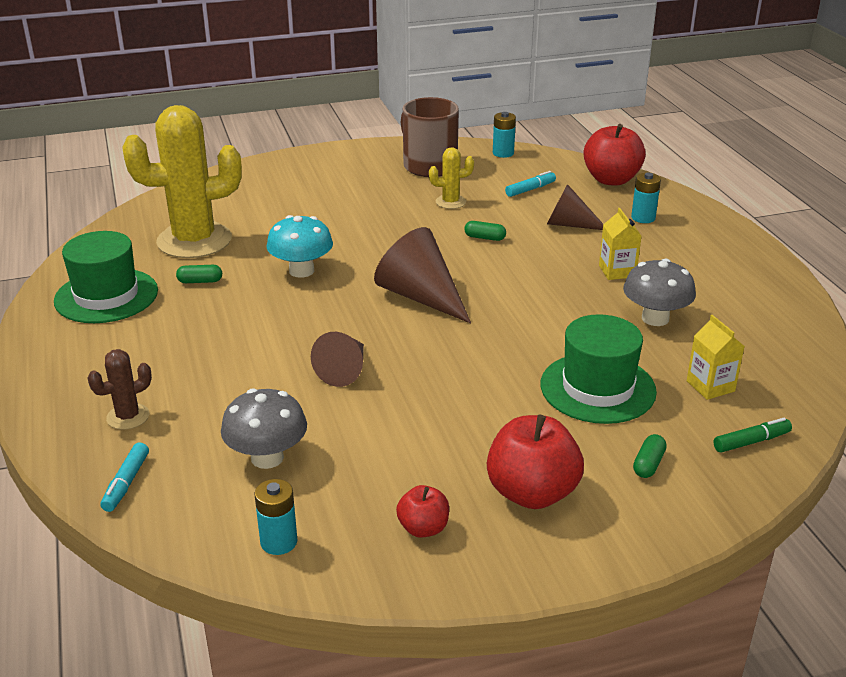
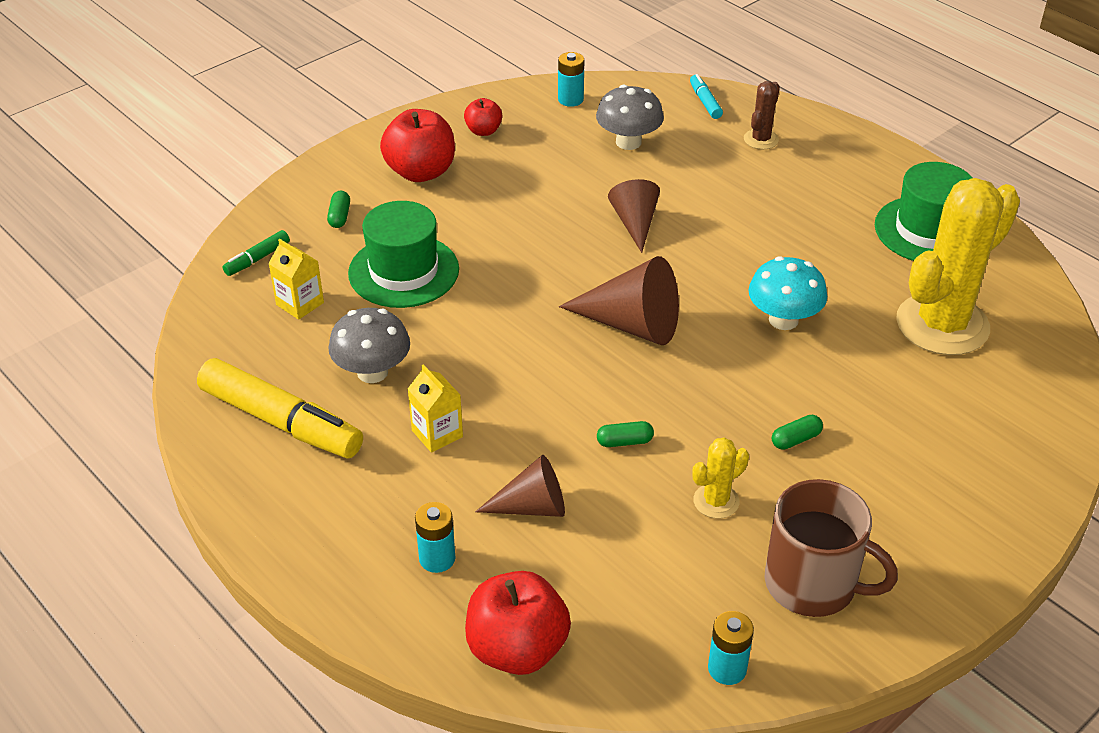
camera: 155 degrees right, 10 degrees up
(200, 281) = (866, 274): green capsule -> green capsule (796, 439)
(530, 189) = (626, 574): turquoise marker -> none
(739, 305) = (281, 422): none -> yellow marker

